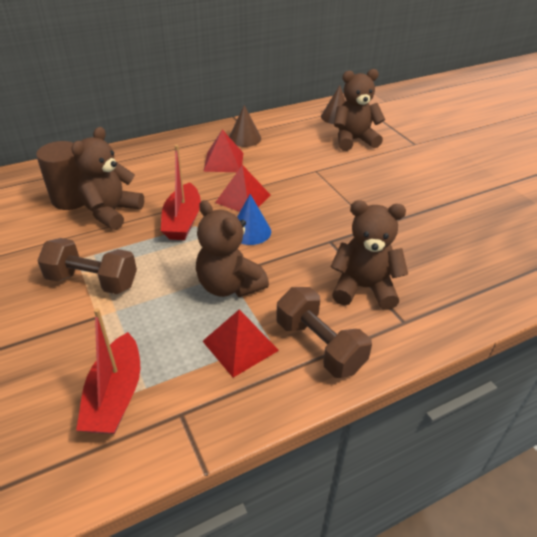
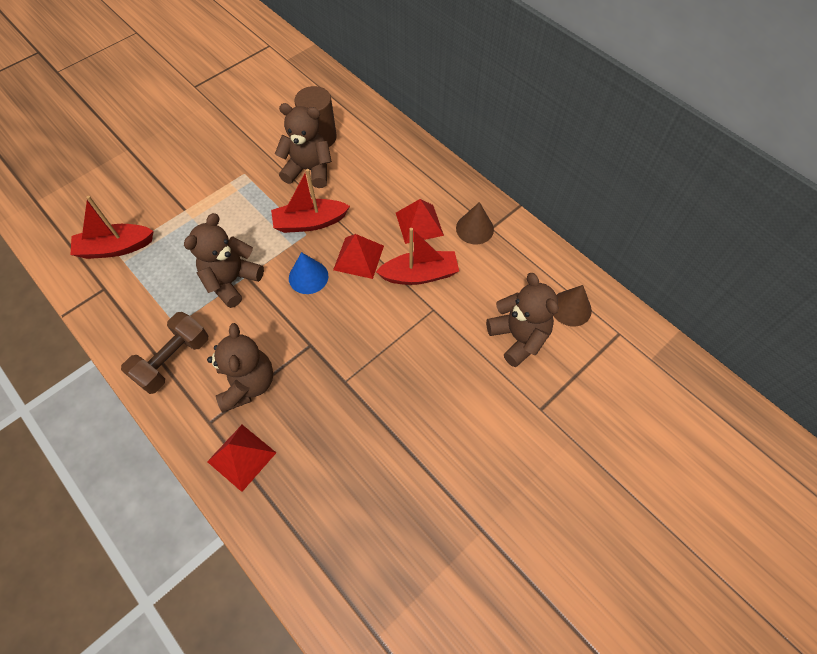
camera: 75 degrees right, 20 degrees up
(92, 281) = (221, 192): brown dumbbell -> none
(240, 345) = (167, 306): red pyramid -> red pyramid (241, 457)
(278, 170) = (420, 275): none -> red boat

